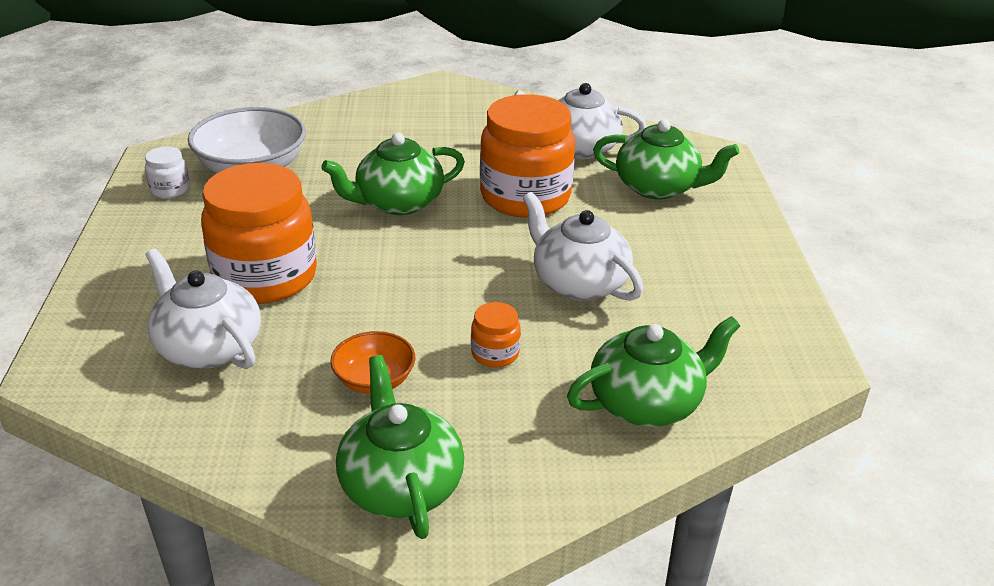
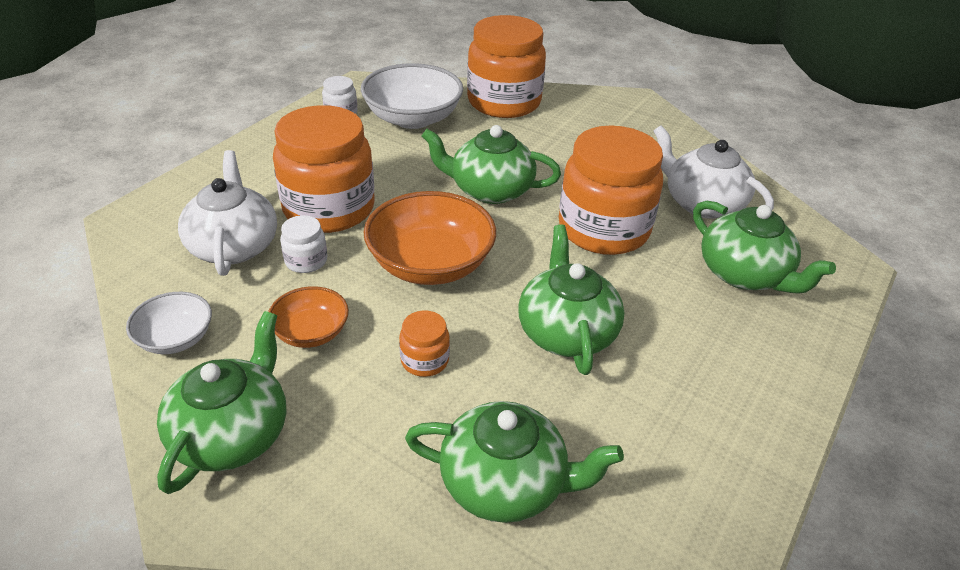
camera: 35 degrees right, 5 degrees up
(251, 445) = (176, 338): none -> white bowl
(298, 328) = (306, 261): none -> white jar
(325, 124) = (504, 102): none -> orange jar
(415, 282) = (430, 264): none -> orange bowl
(578, 282) = (566, 331): white teapot -> green teapot

